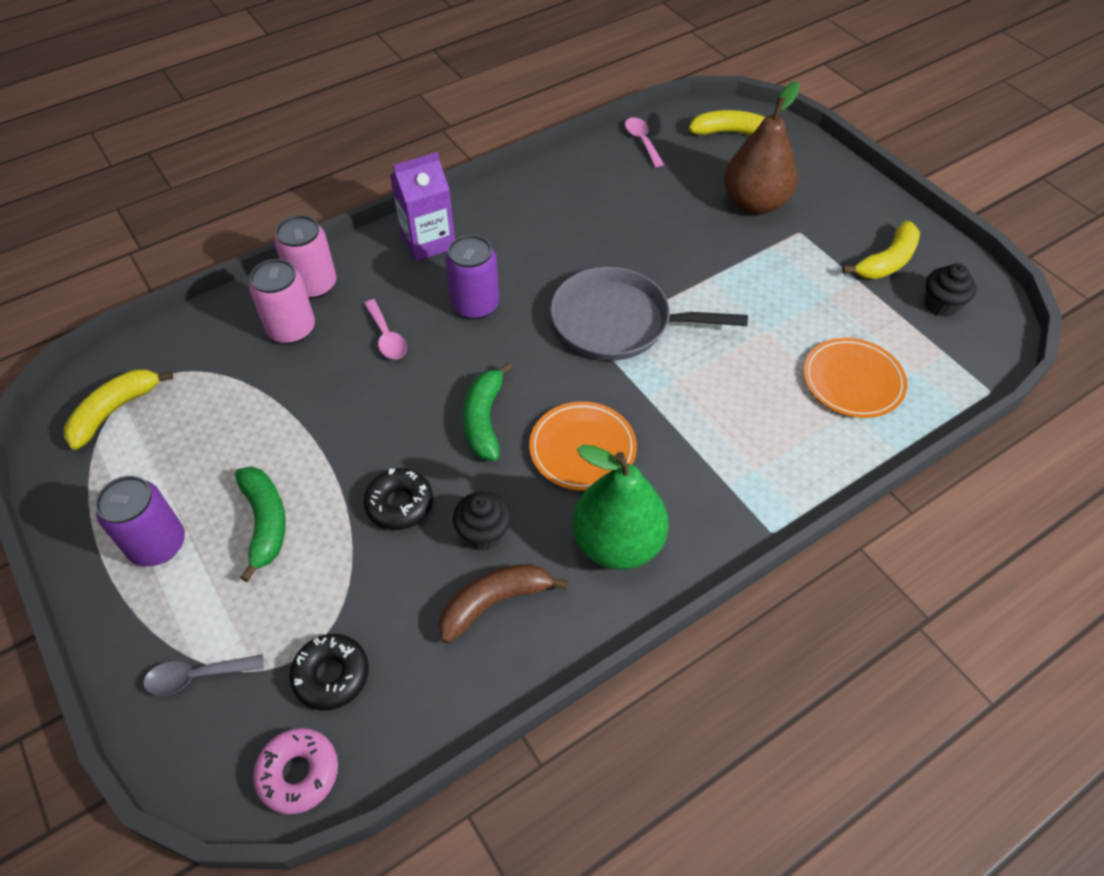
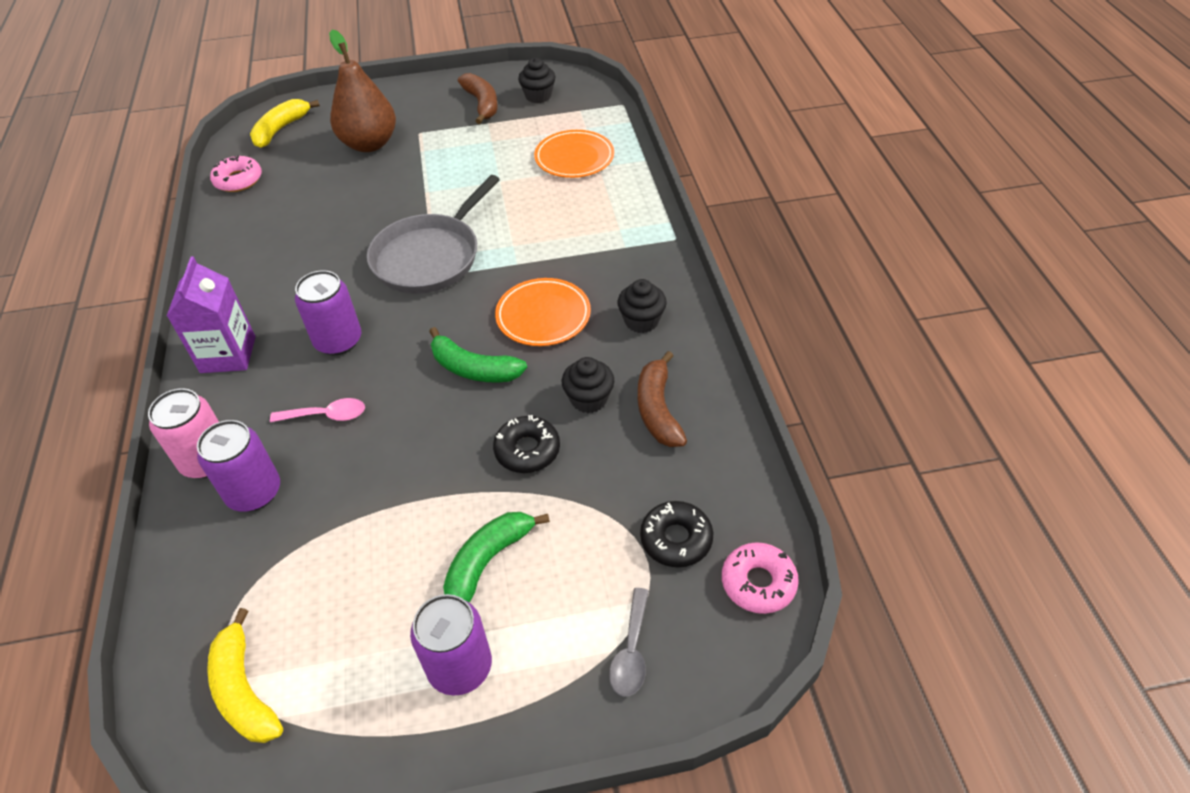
camera: 65 degrees left, 5 degrees down
(265, 523) = (488, 562): green banana -> green banana turned 60 degrees counterclockwise
(291, 329) = (254, 492): pink can -> purple can
(617, 543) = (641, 321): green pear -> black cupcake
(642, 141) = (238, 180): pink spoon -> pink donut
(887, 261) = (482, 104): yellow banana -> brown banana

